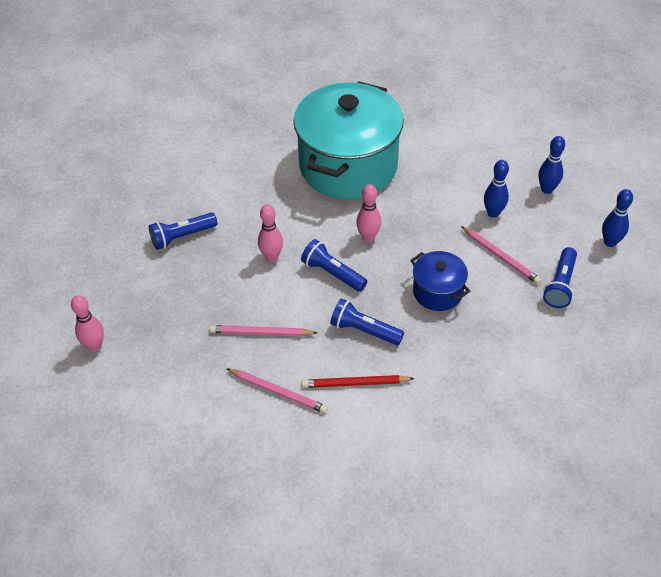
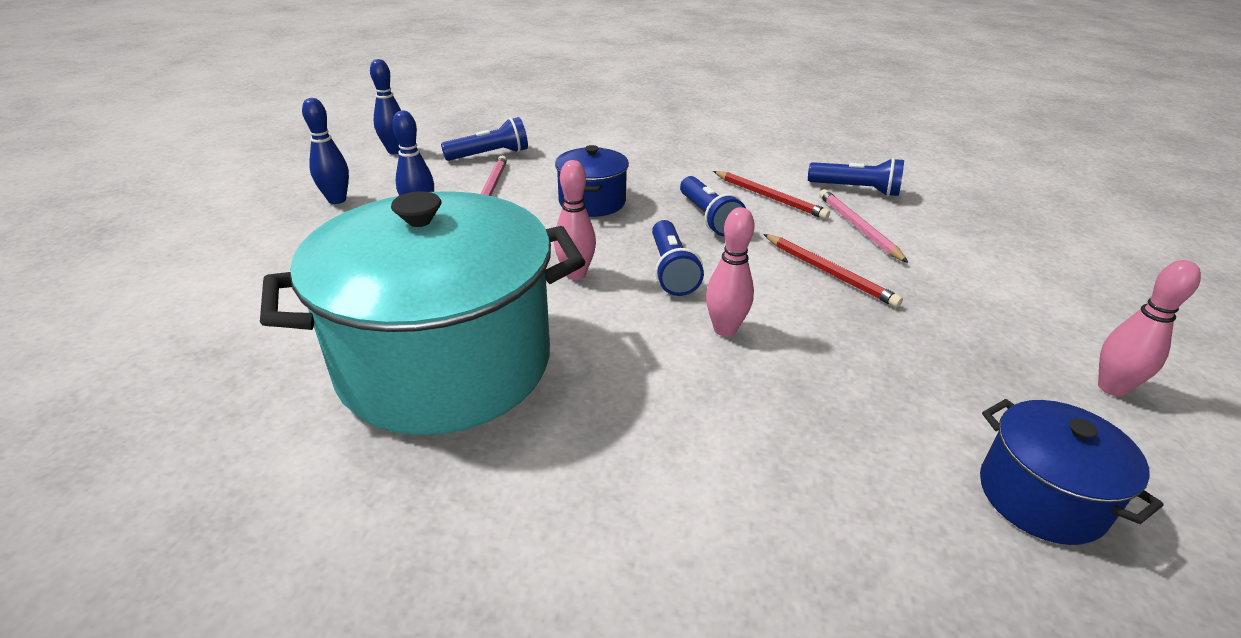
camera: 135 degrees left, 15 degrees down
(108, 265) = (1040, 497): none -> blue pot
(182, 237) = (845, 449): blue flashlight -> blue flashlight (856, 190)
(261, 333) = (828, 272): pink pencil -> red pencil

